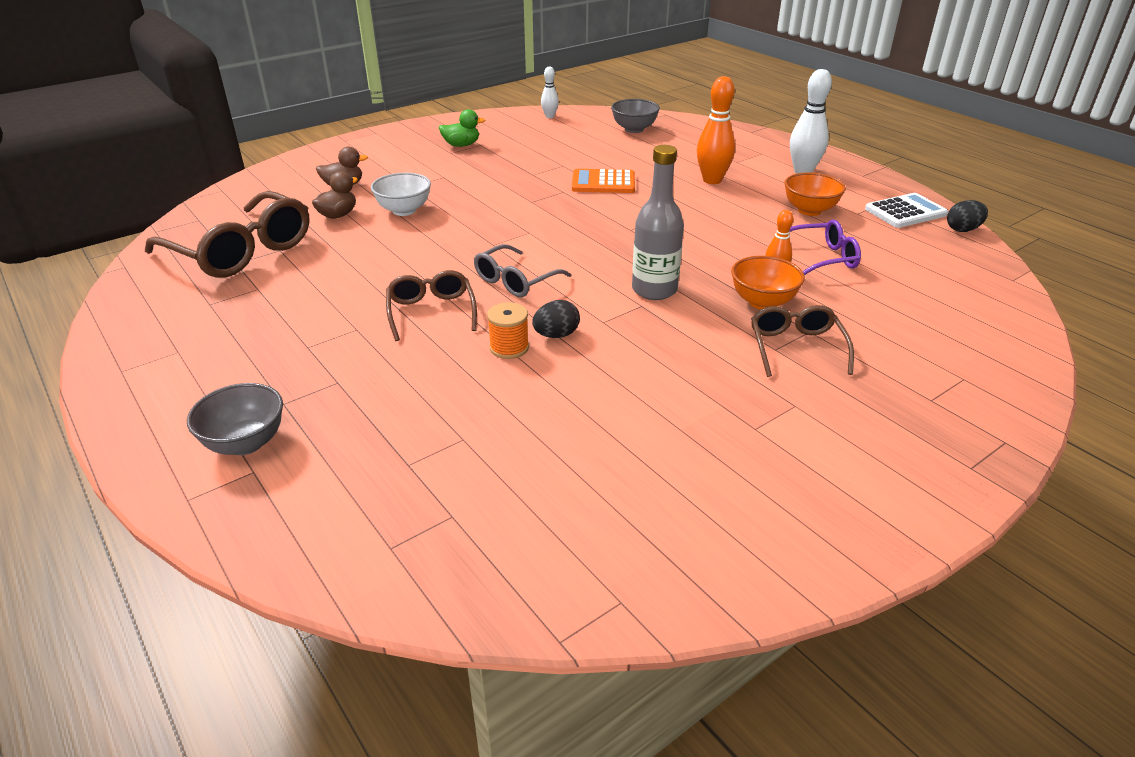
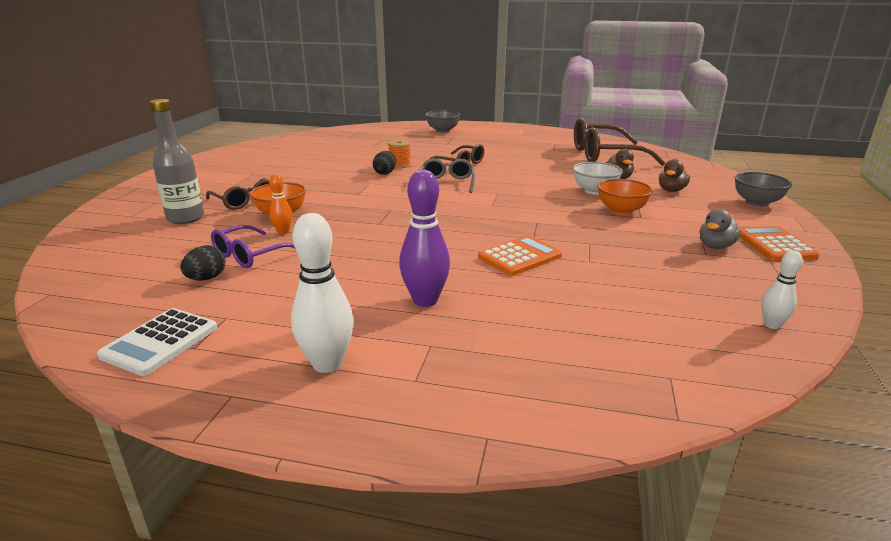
camera: 140 degrees right, 10 degrees down
(425, 134) = (774, 245): none -> orange calculator
(461, 145) = (715, 246): green duck -> grey duck
(634, 129) = (640, 350): grey bowl -> grey bowl (756, 203)
(654, 290) = (360, 201): grey bottle -> grey bottle (185, 218)
(712, 180) = (425, 300): orange bowling pin -> purple bowling pin
(809, 210) = (284, 300): orange bowl -> orange bowl (621, 211)
(962, 229) = (83, 340): black egg -> black egg (206, 278)

